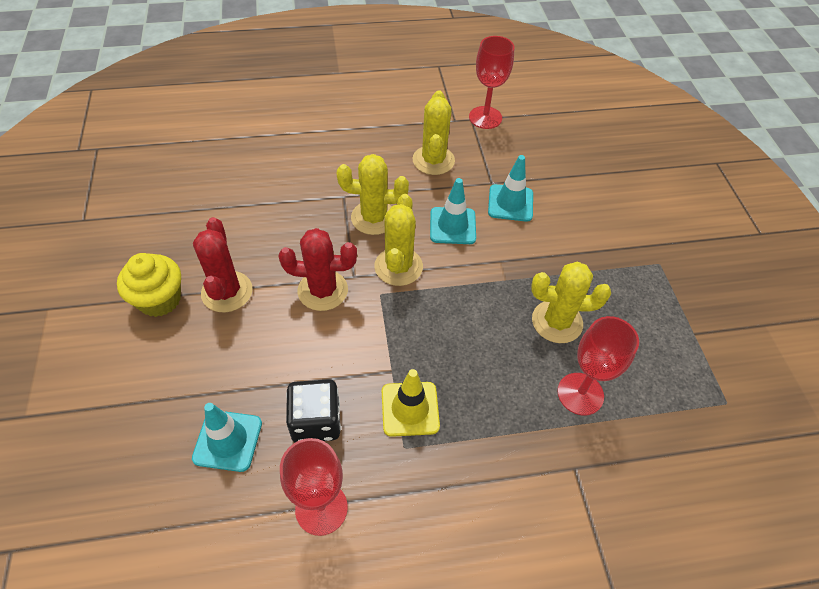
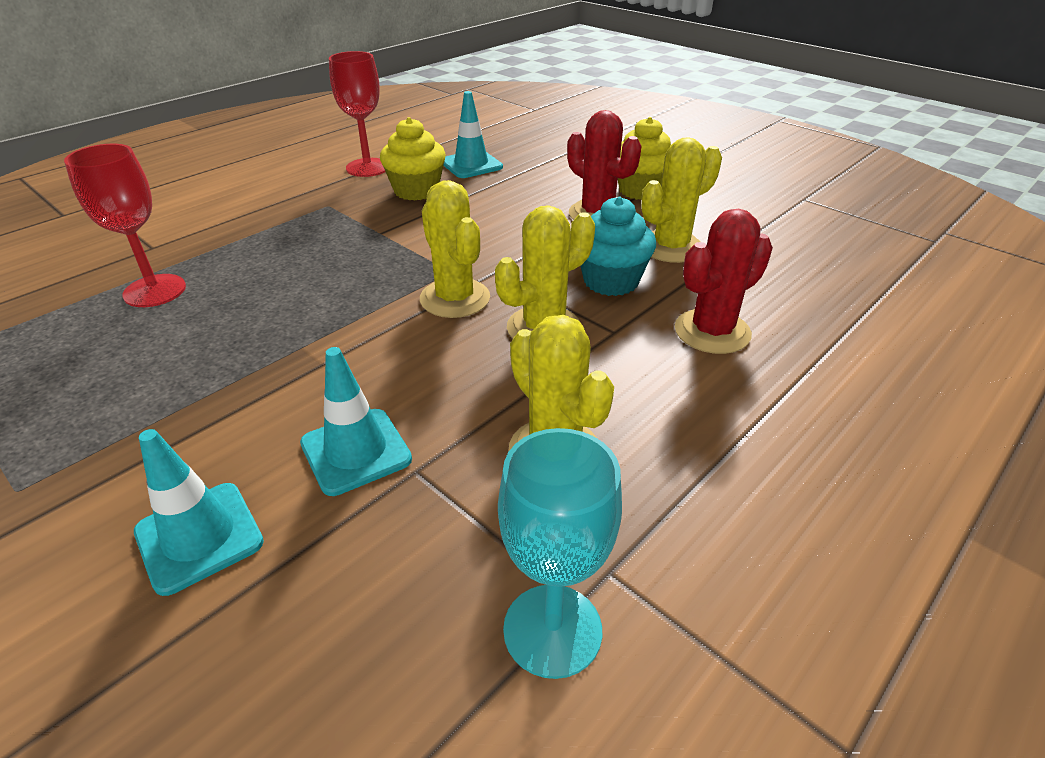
camera: 145 degrees right, 15 degrees down
(302, 227) = (611, 281): none -> turquoise cupcake
(316, 421) = (416, 191): black dice -> yellow cupcake
(322, 290) = (512, 249): red cactus -> red cactus (712, 332)
(410, 409) = (340, 221): yellow traffic cone -> none
(452, 226) = (426, 371): turquoise traffic cone -> turquoise traffic cone (199, 537)
(485, 117) = (552, 630): red goblet -> turquoise goblet
(557, 322) = (204, 335): yellow cactus -> yellow cactus (671, 247)

